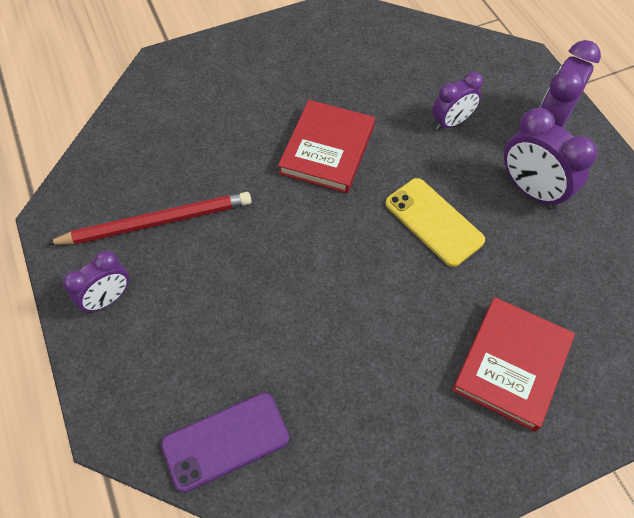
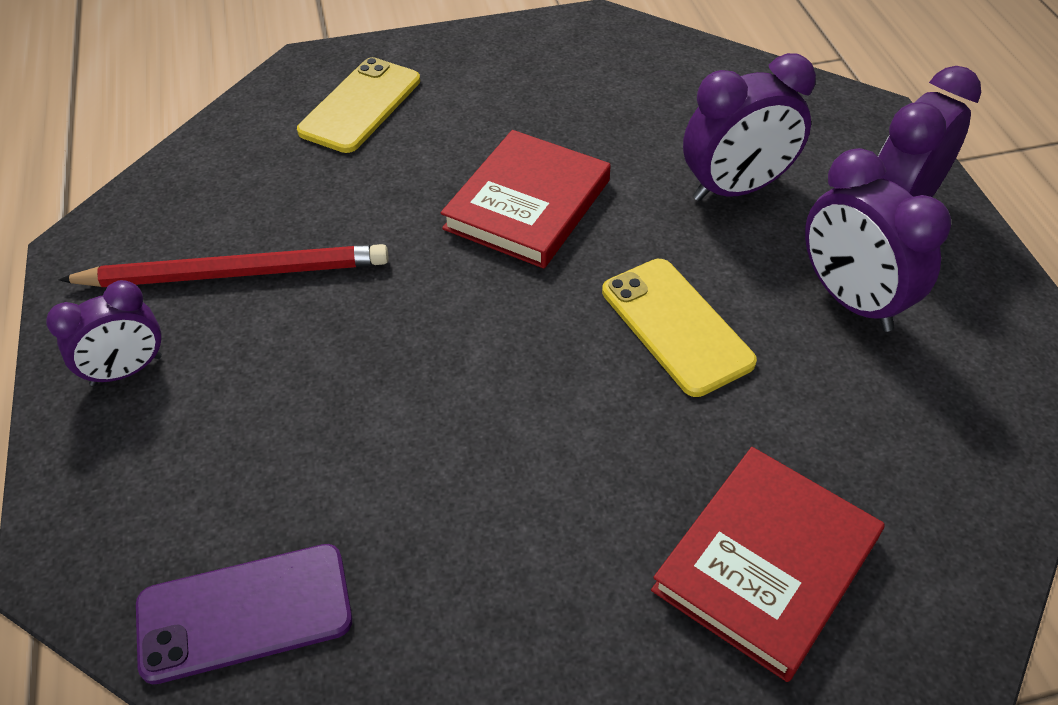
camera: 10 degrees right, 10 degrees down
(204, 90) = (360, 106): none -> yellow phone
(451, 122) = (736, 189): purple clock -> purple clock, size x1.53

